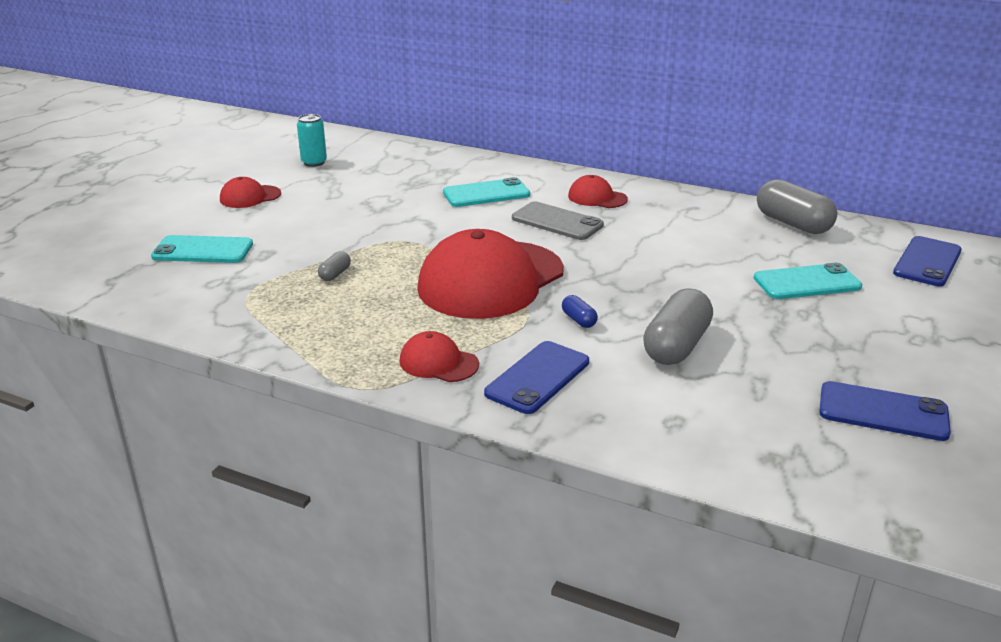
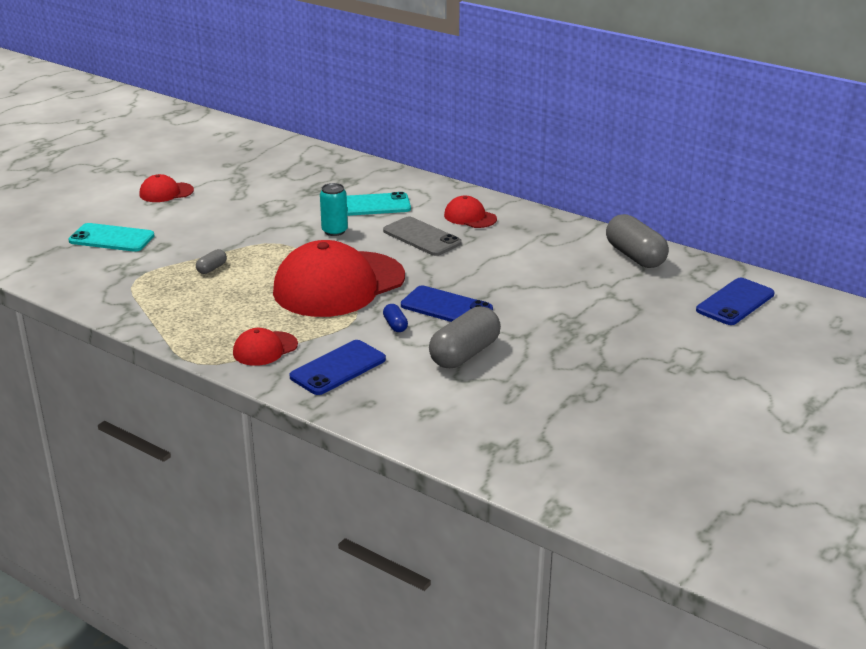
camera: 10 degrees right, 0 degrees up
(314, 162) = (233, 163): turquoise can -> turquoise can (334, 231)
(438, 363) = (265, 349): red cap -> red cap turned 75 degrees counterclockwise
(807, 282) = (611, 311): turquoise phone -> none
(883, 412) = (603, 422): blue phone -> blue phone (446, 307)

